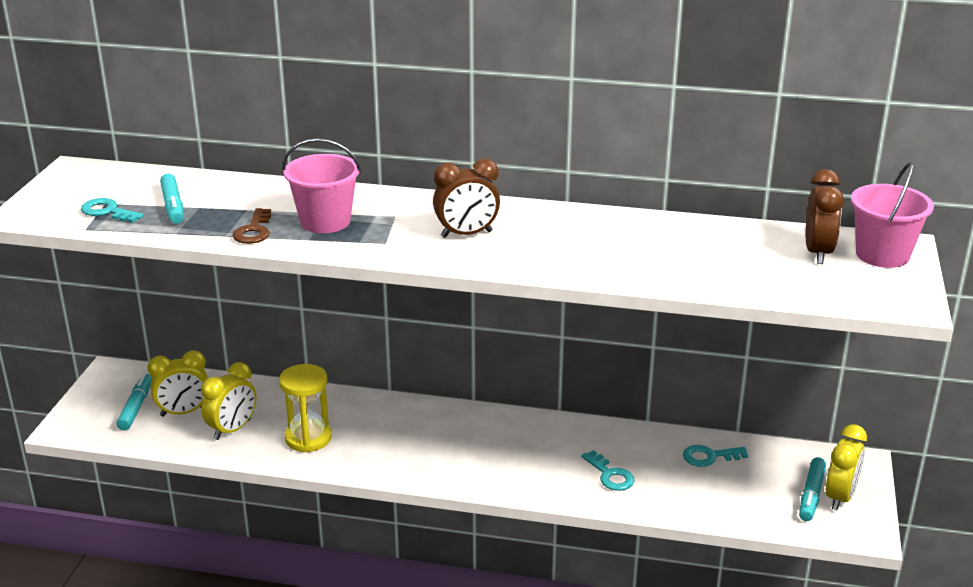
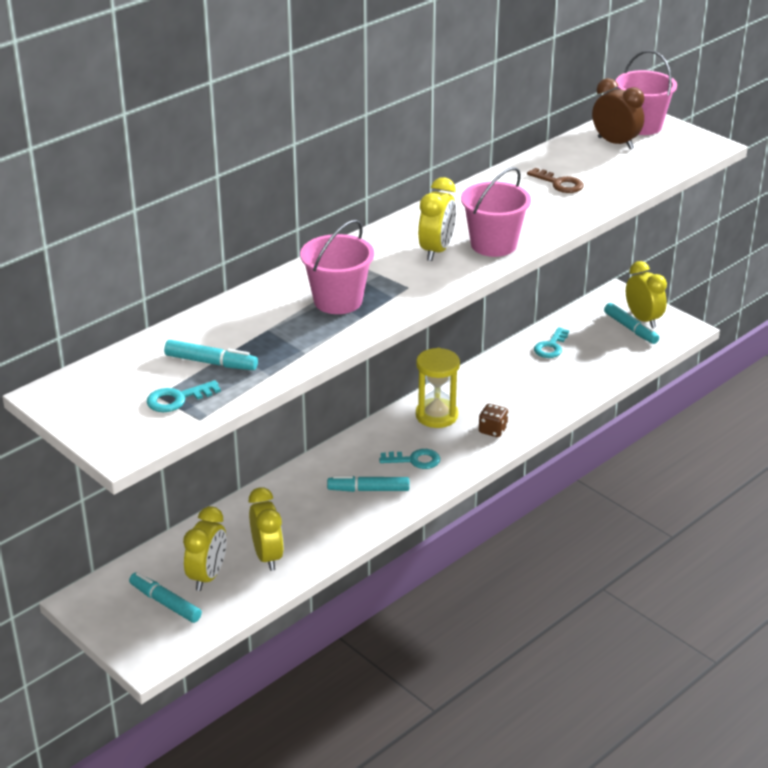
camera: 55 degrees left, 5 degrees up
(254, 231) = (313, 337): brown key -> brown key (559, 183)
(308, 438) = (327, 519): yellow hourglass -> yellow hourglass (436, 415)
(369, 442) = (368, 489): none -> turquoise marker
(466, 234) = (436, 251): brown clock -> yellow clock
(514, 256) = (493, 245): none -> pink bucket
(530, 475) = (492, 430): none -> brown dice
(610, 475) = (528, 396): turquoise key -> turquoise key (415, 460)

